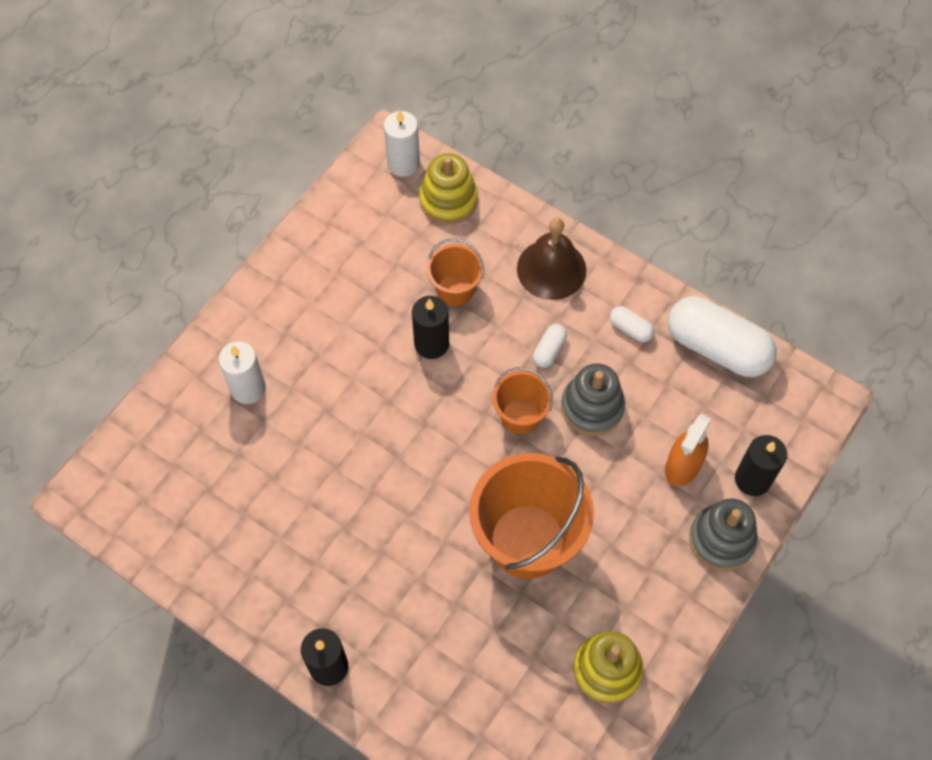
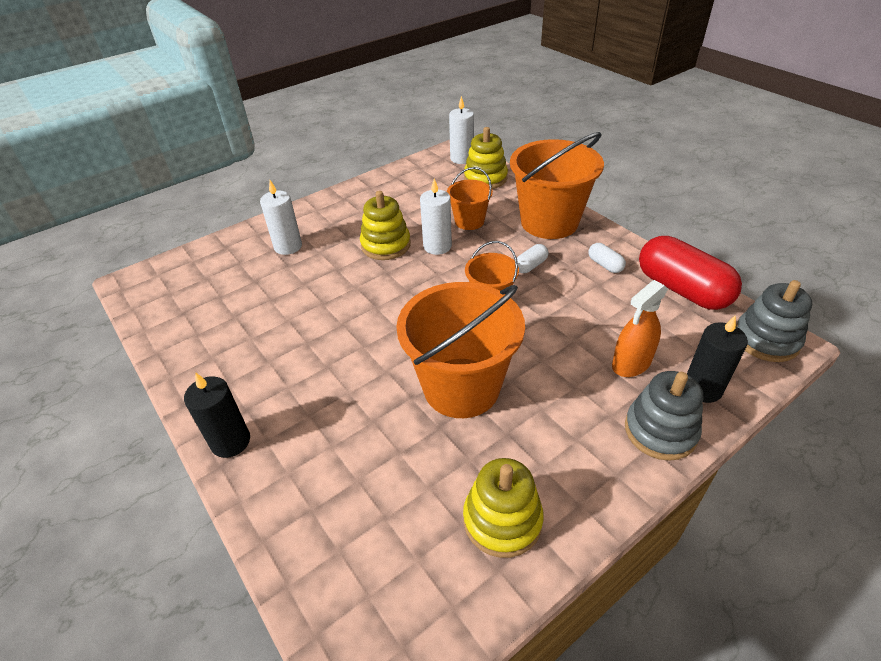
camera: 20 degrees right, 20 degrees down
(368, 357) = (385, 245): none -> yellow stacking toy
(431, 344) = (437, 246): black candle -> white candle
(551, 269) = (549, 222): brown bell -> orange bucket
(592, 407) = (556, 306): grey stacking toy -> grey stacking toy (766, 340)
(717, 348) = (681, 289): white capsule -> red capsule

